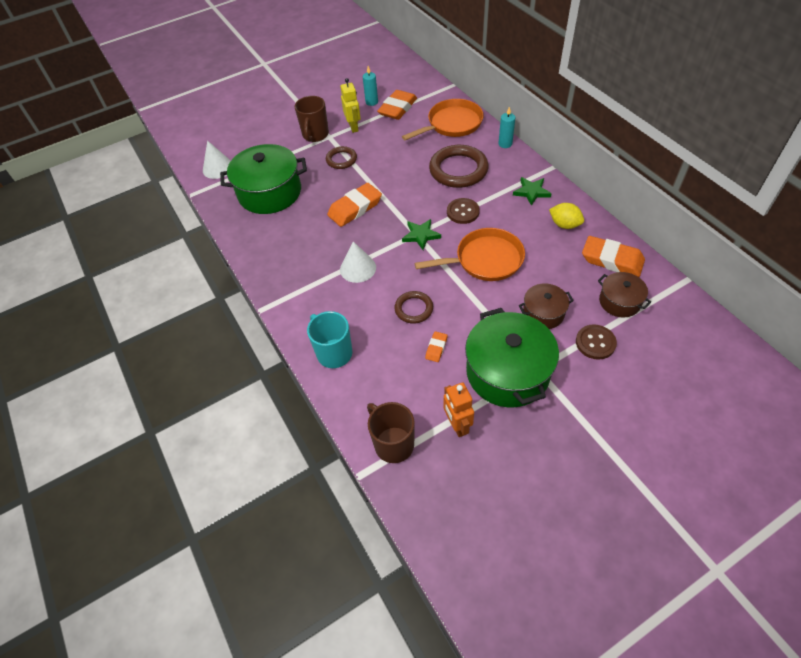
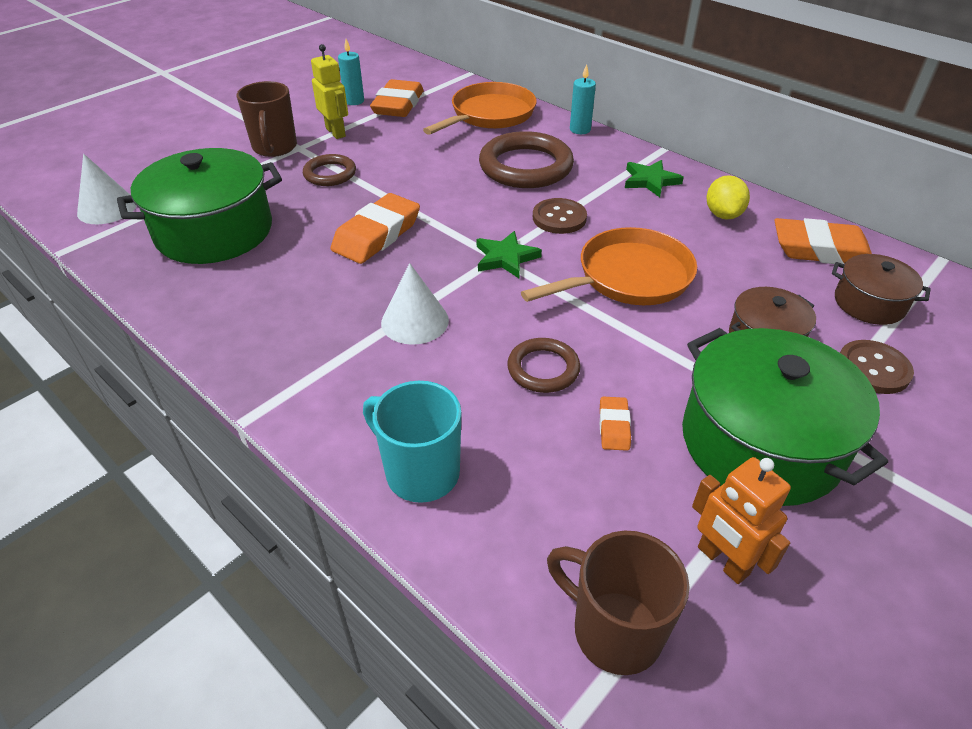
camera: 20 degrees left, 10 degrees down
(564, 224) = (723, 214): yellow lemon -> yellow lemon turned 75 degrees clockwise

